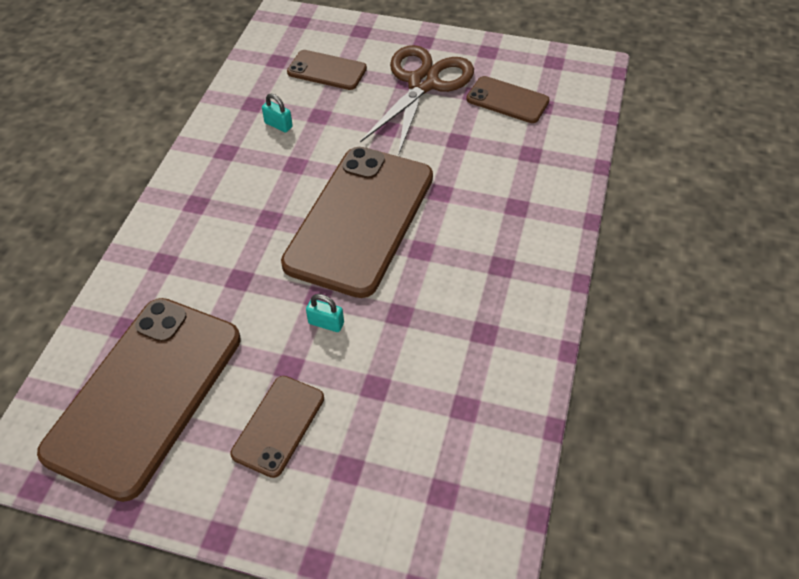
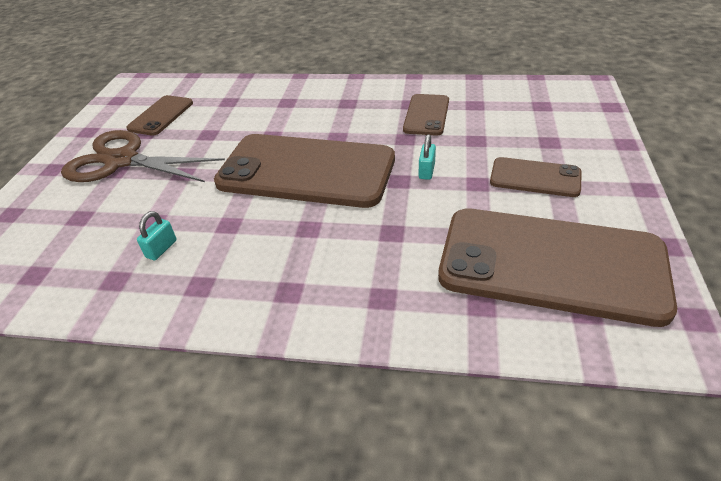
camera: 95 degrees left, 10 degrees down
(327, 71) = (74, 228): brown phone -> brown phone (426, 115)

